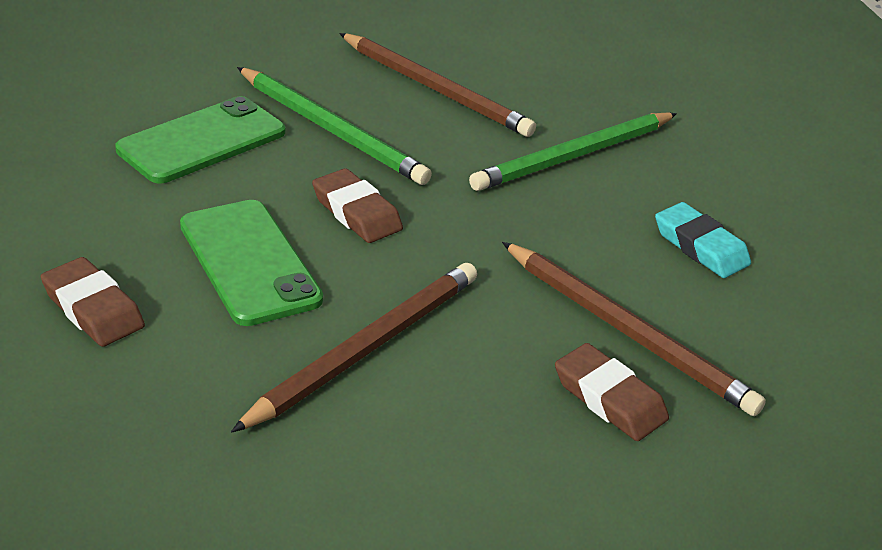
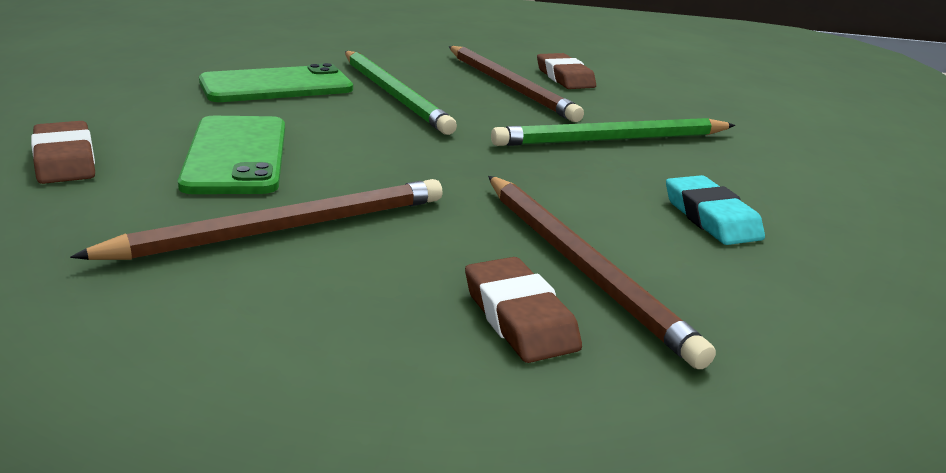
camera: 20 degrees right, 10 degrees down
(356, 212) = (368, 142): brown eraser -> brown eraser (565, 77)

